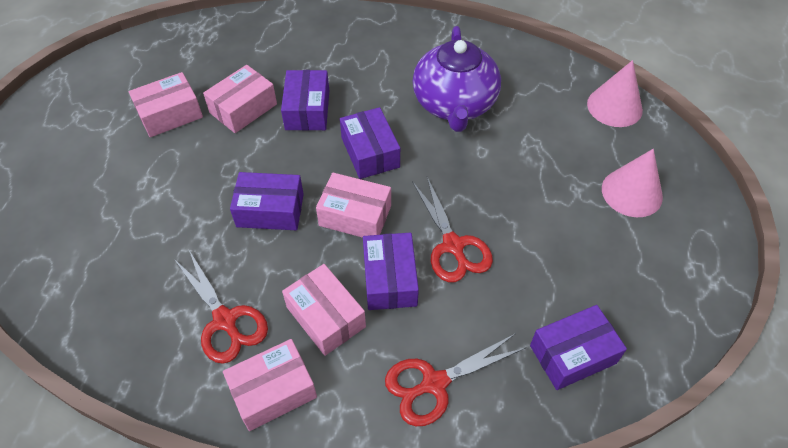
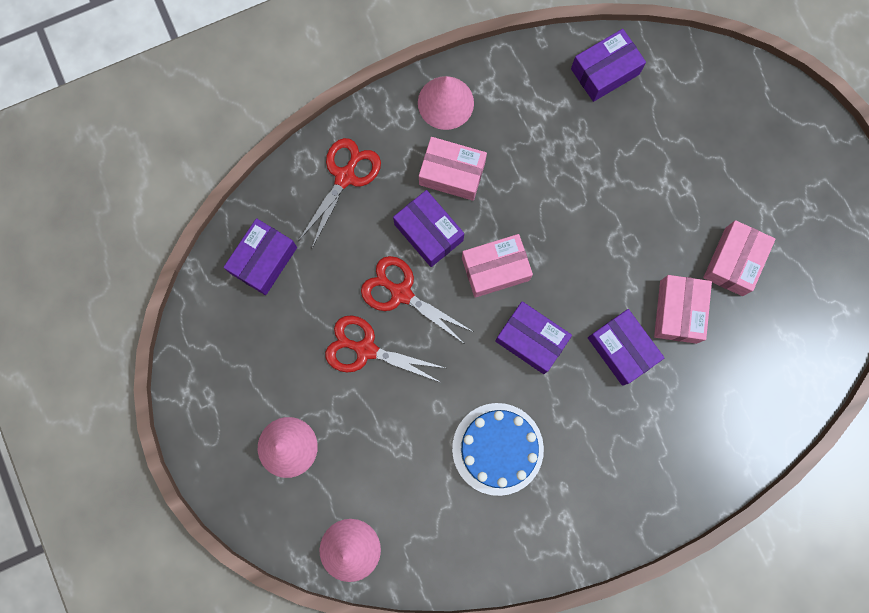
camera: 145 degrees right, 25 degrees up
(225, 320) = (518, 124): red scissors -> red scissors (366, 349)
(270, 210) = (564, 229): purple box -> purple box (605, 71)
(273, 391) = (445, 102): pink box -> pink cone
(454, 104) = (497, 448): purple teapot -> blue cake

